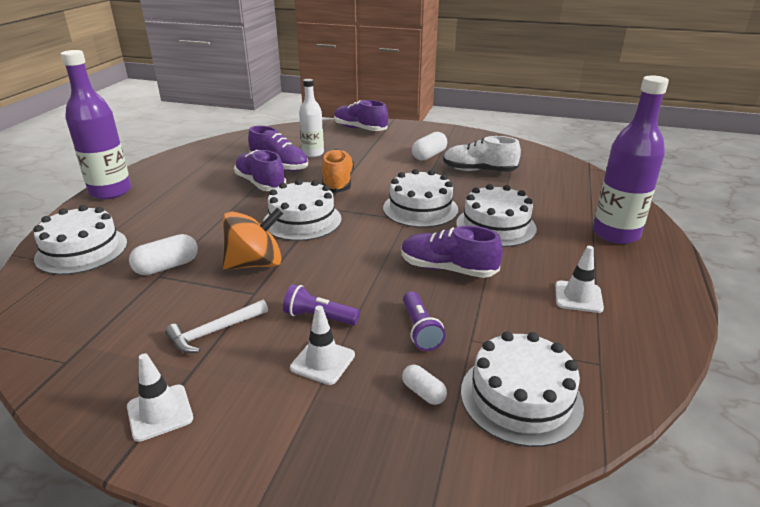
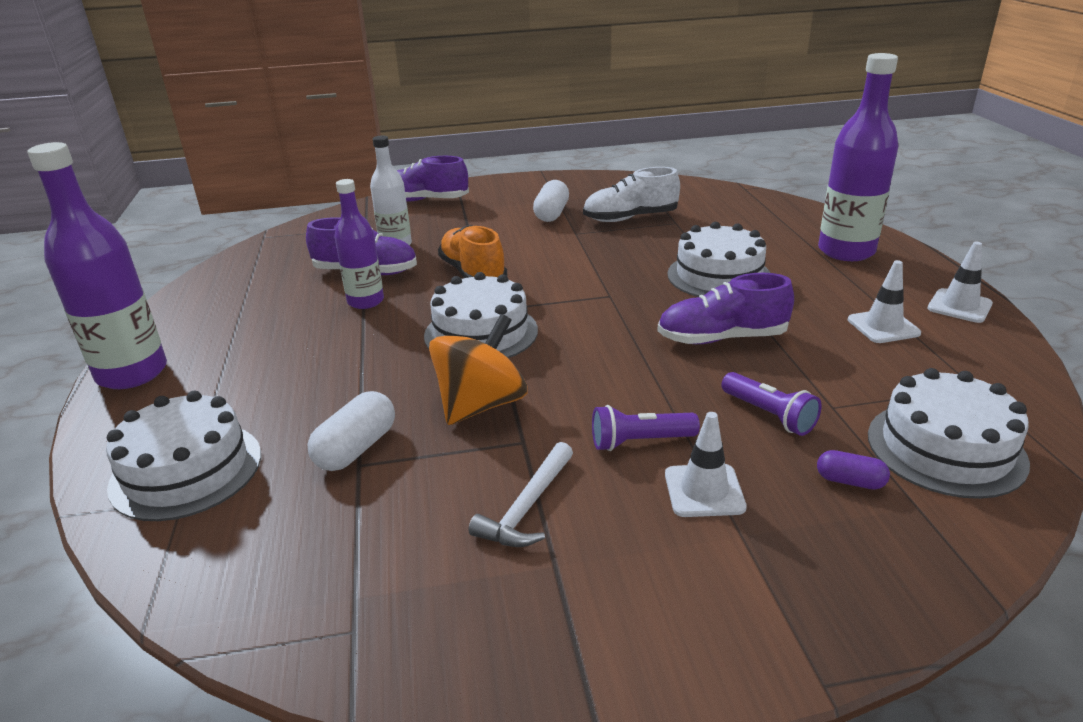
camera: 25 degrees left, 0 degrees up
(160, 412) = (575, 634): white traffic cone -> white traffic cone (959, 306)
(260, 183) = (365, 301): purple shoe -> purple bottle
(420, 208) = (612, 279): white cake -> none
(423, 392) = (850, 481): white capsule -> purple capsule

